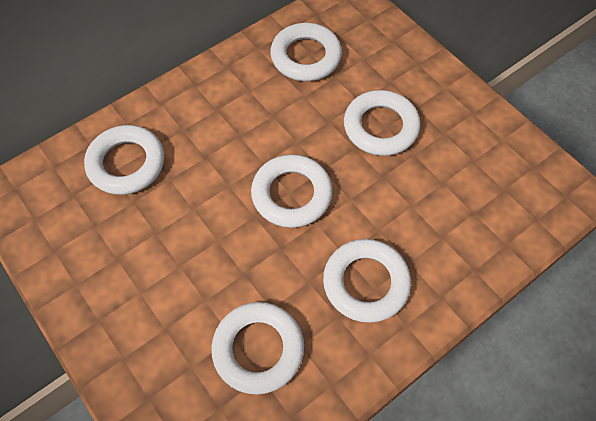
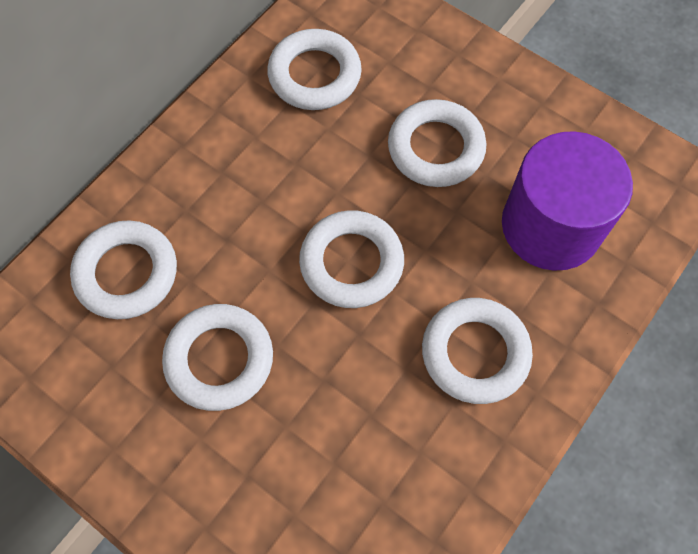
camera: 15 degrees left, 5 degrees up
(258, 349) = (370, 470): white ring -> white ring (219, 359)
(453, 203) = (551, 226): none -> purple cylinder

